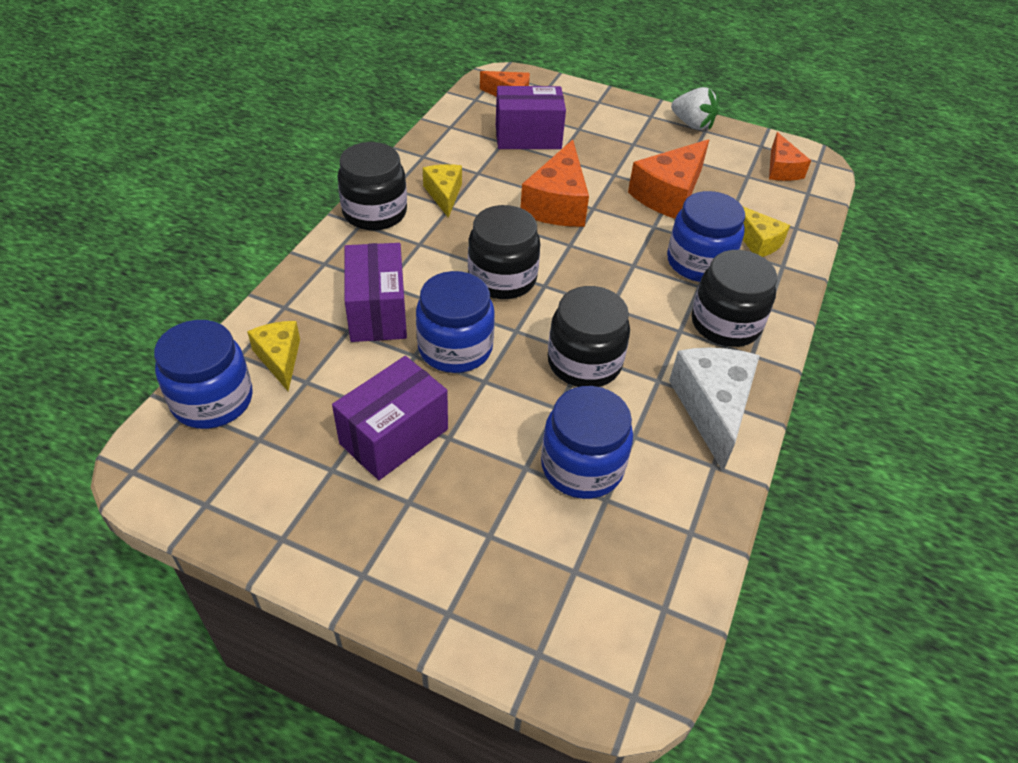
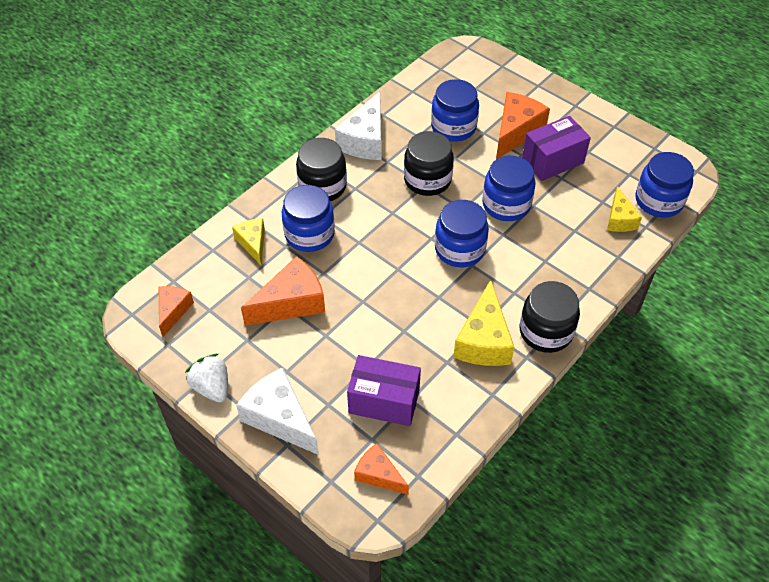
camera: 160 degrees left, 5 degrees up
(377, 312) = (553, 240): purple box -> none
(444, 195) = (483, 340): yellow cheese -> yellow cheese, size x1.65
(502, 278) = (459, 249): black jar -> blue jar
(557, 204) = (390, 311): orange cheese -> orange cheese (516, 132)
(616, 114) = (280, 418): none -> white cheese

